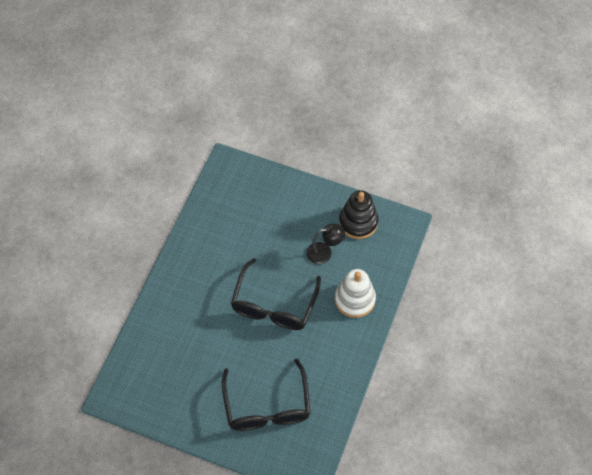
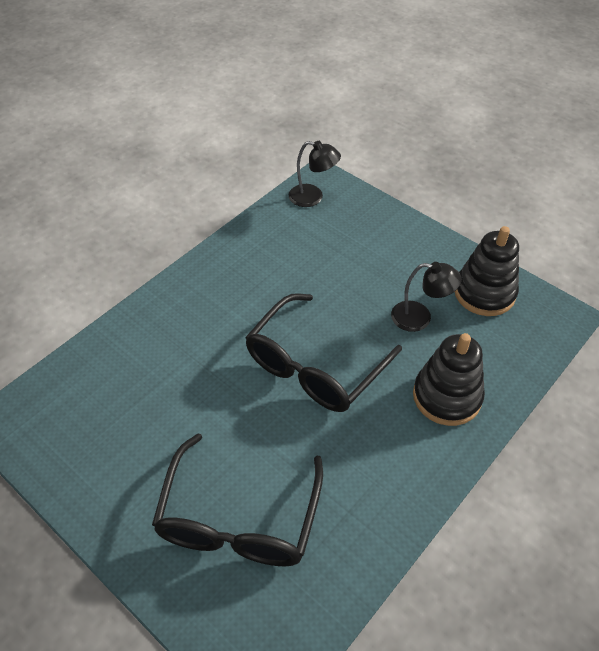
camera: 20 degrees right, 10 degrees down
(226, 181) = (313, 197): none -> black lamp
(355, 299) = (447, 396): white stacking toy -> black stacking toy

